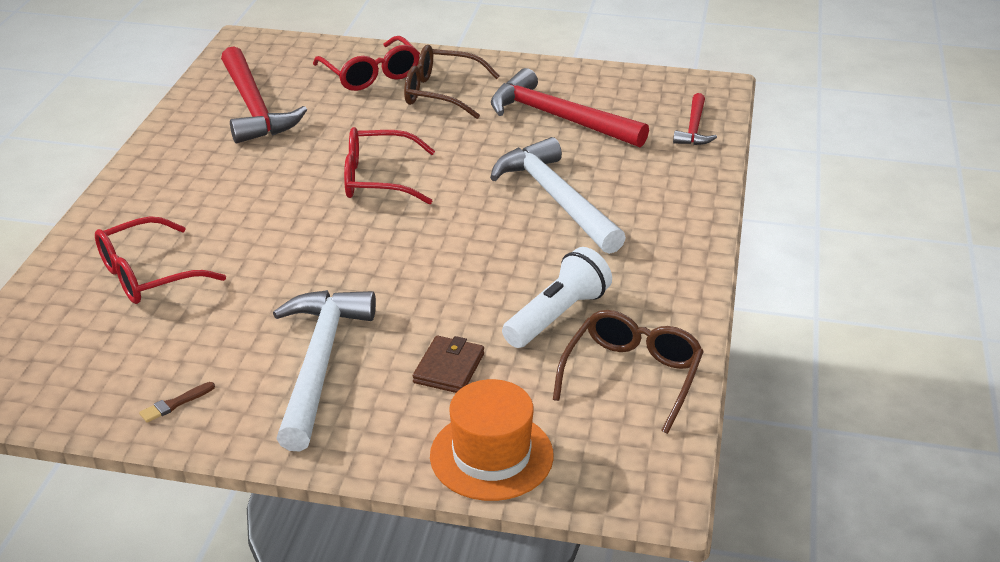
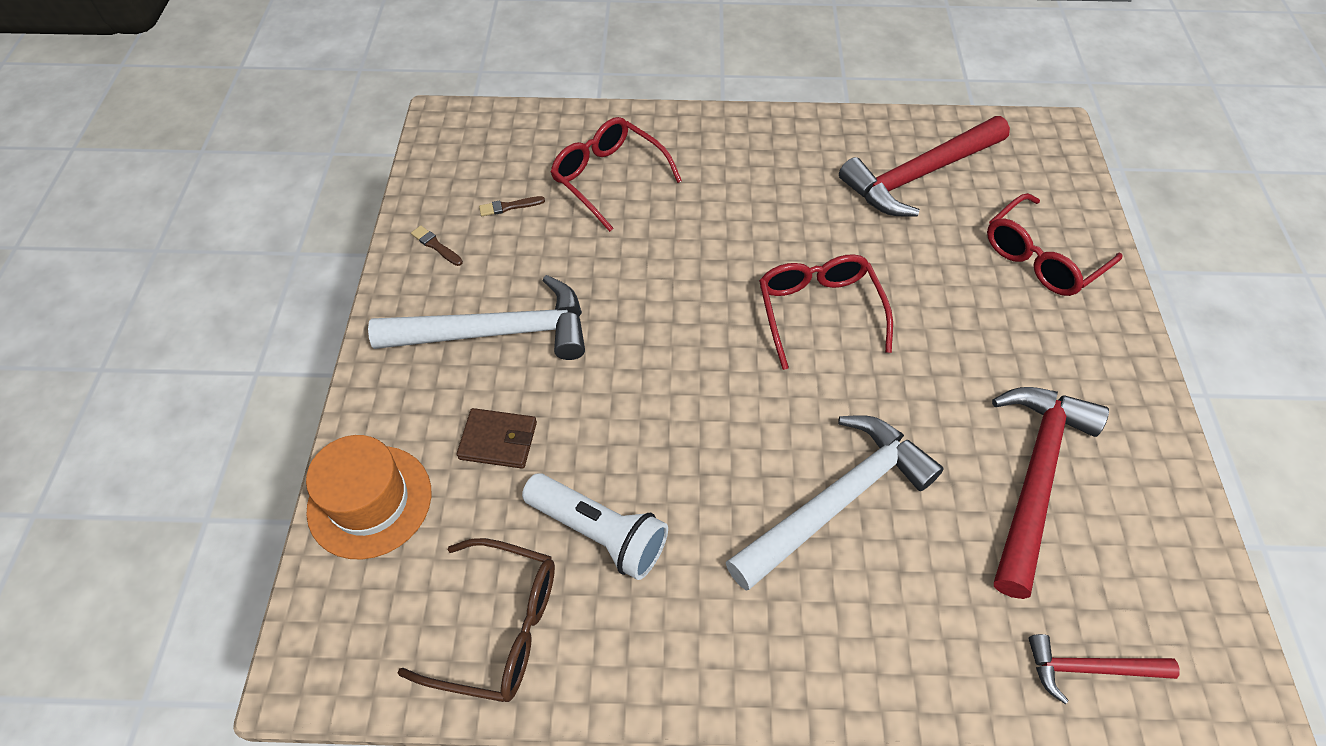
camera: 80 degrees right, 20 degrees up
(147, 346) = (509, 206): none -> brown brush
(440, 93) = (1033, 334): brown glasses -> none

